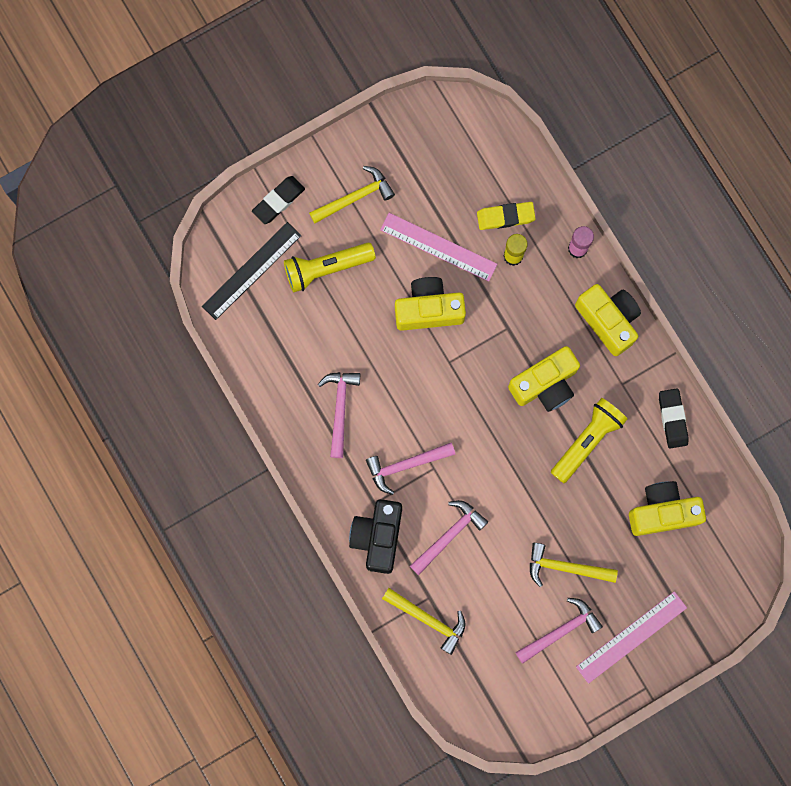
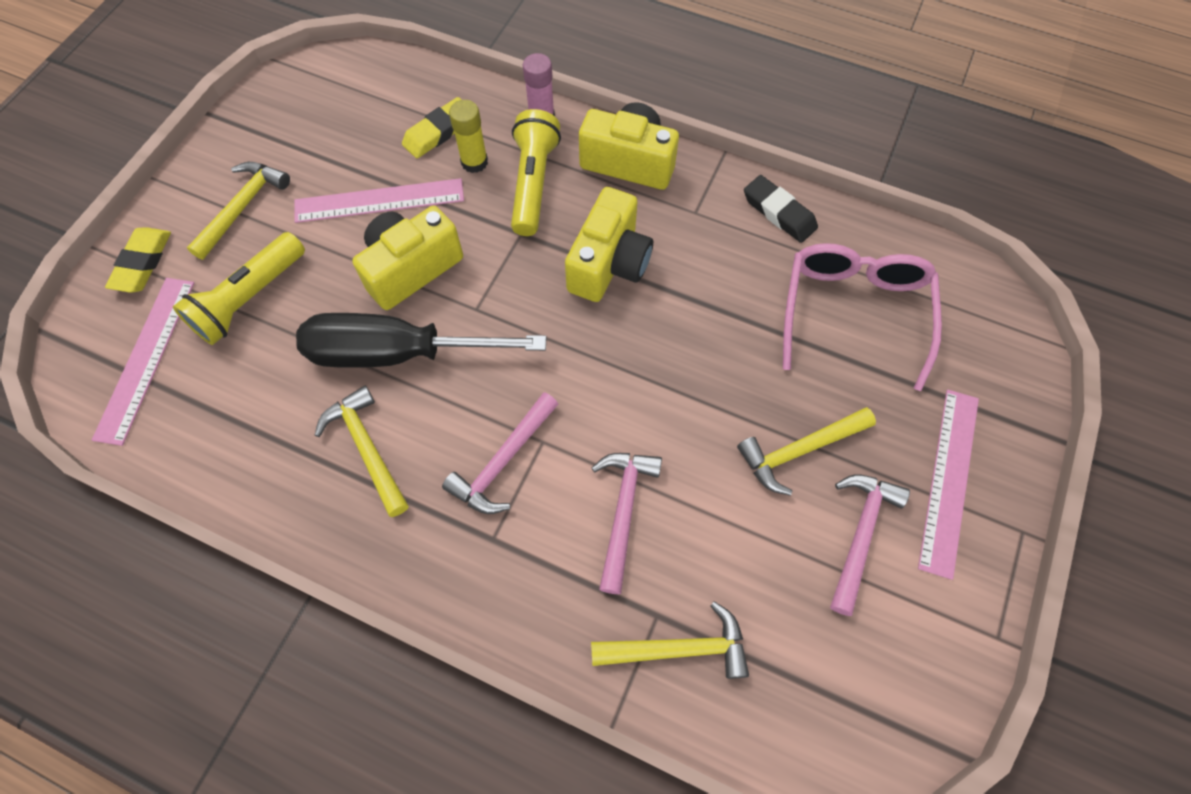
camera: 35 degrees left, 15 degrees down
(251, 271) = (146, 358): black ruler -> pink ruler
(278, 201) = (142, 263): black eraser -> yellow eraser
(340, 408) = (366, 448): pink hammer -> yellow hammer
(378, 537) = (528, 581): black camera -> none
(389, 361) = (398, 353): none -> black screwdriver
(587, 441) = (705, 292): yellow flashlight -> yellow flashlight (533, 183)
(662, 512) = (853, 312): yellow camera -> pink glasses

